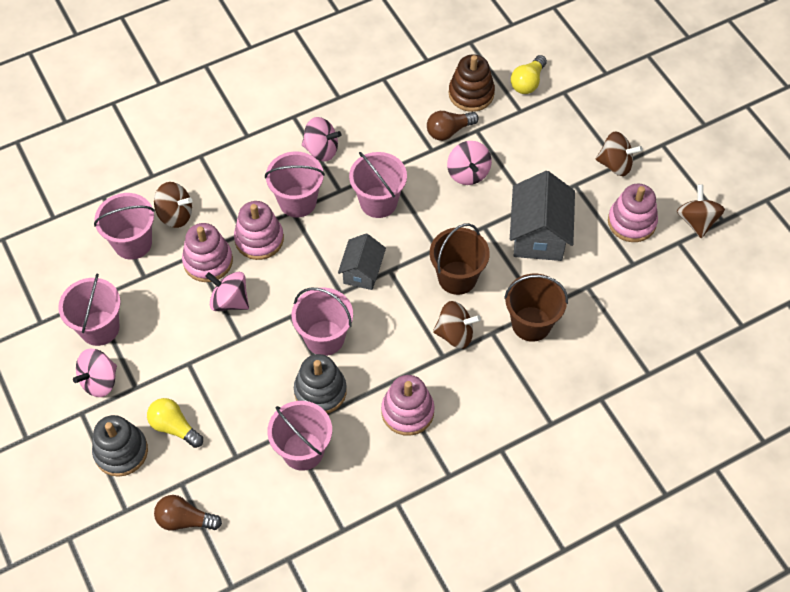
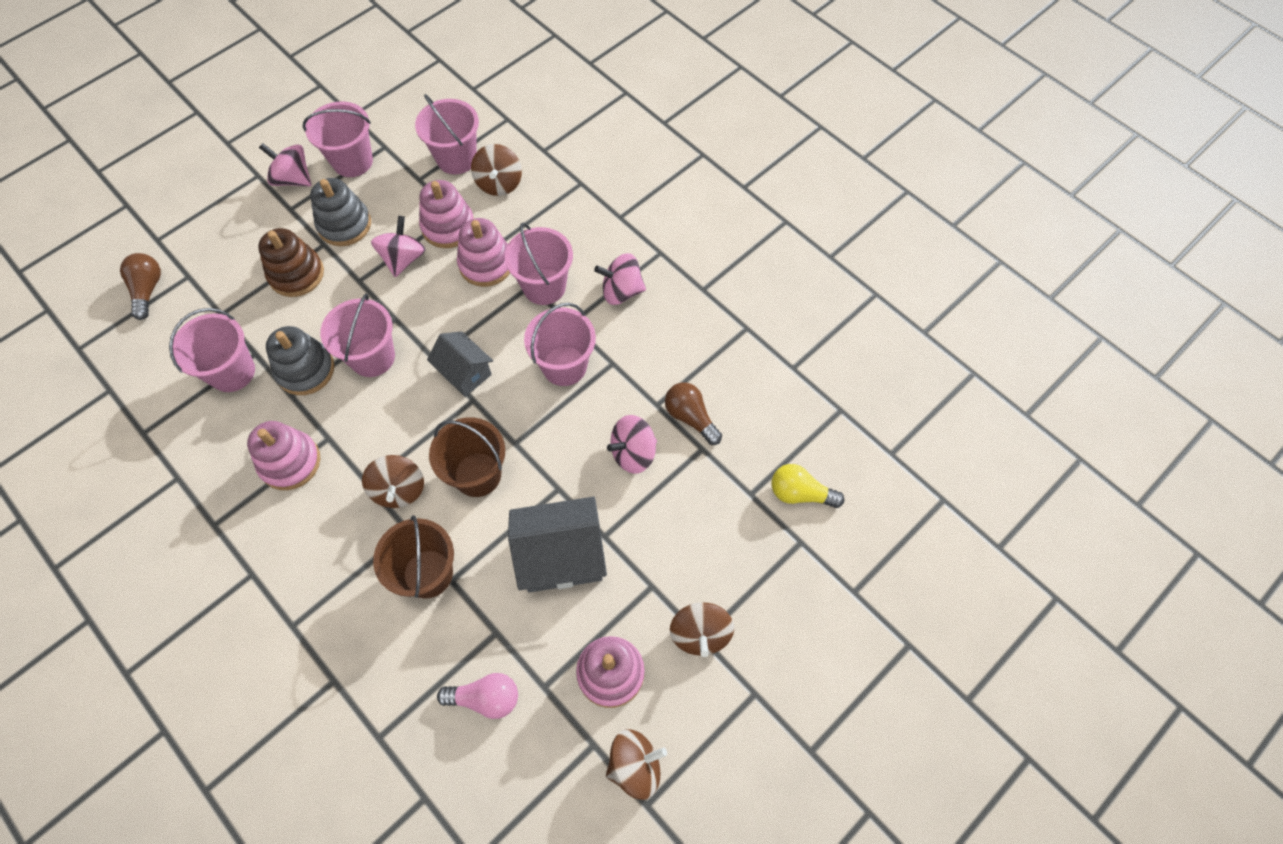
camera: 75 degrees right, 5 degrees up
(121, 451) = (218, 218): grey stacking toy -> grey stacking toy (344, 224)
(174, 427) = (249, 253): yellow light bulb -> none
(321, 150) = (621, 291): pink spinning top -> pink spinning top turned 90 degrees clockwise
(362, 272) = (465, 373): grey house -> grey house turned 45 degrees clockwise
(471, 94) = (757, 429): brown stacking toy -> brown stacking toy (296, 274)
(634, 301) = (485, 698): none -> pink light bulb

